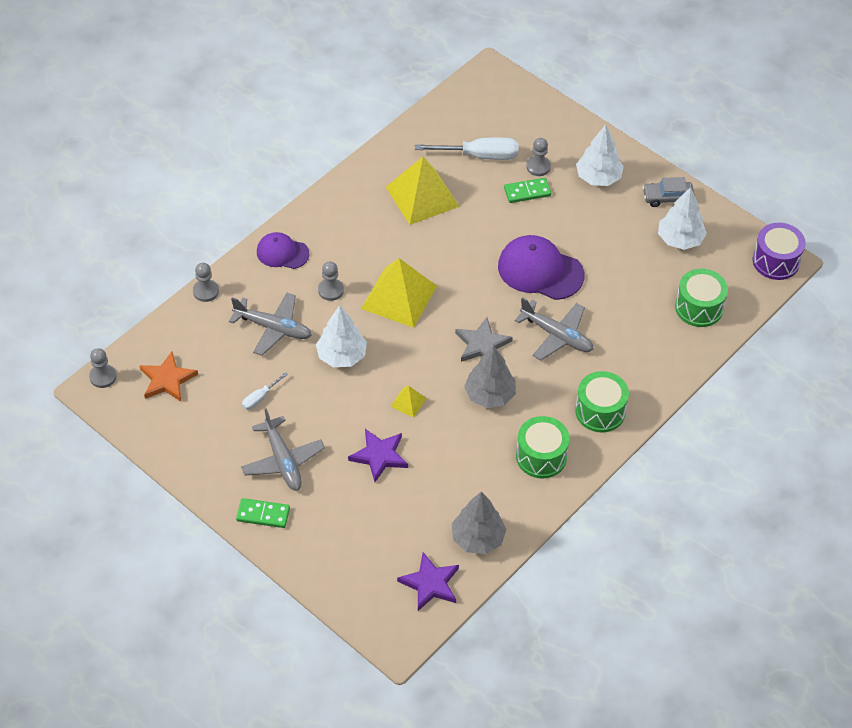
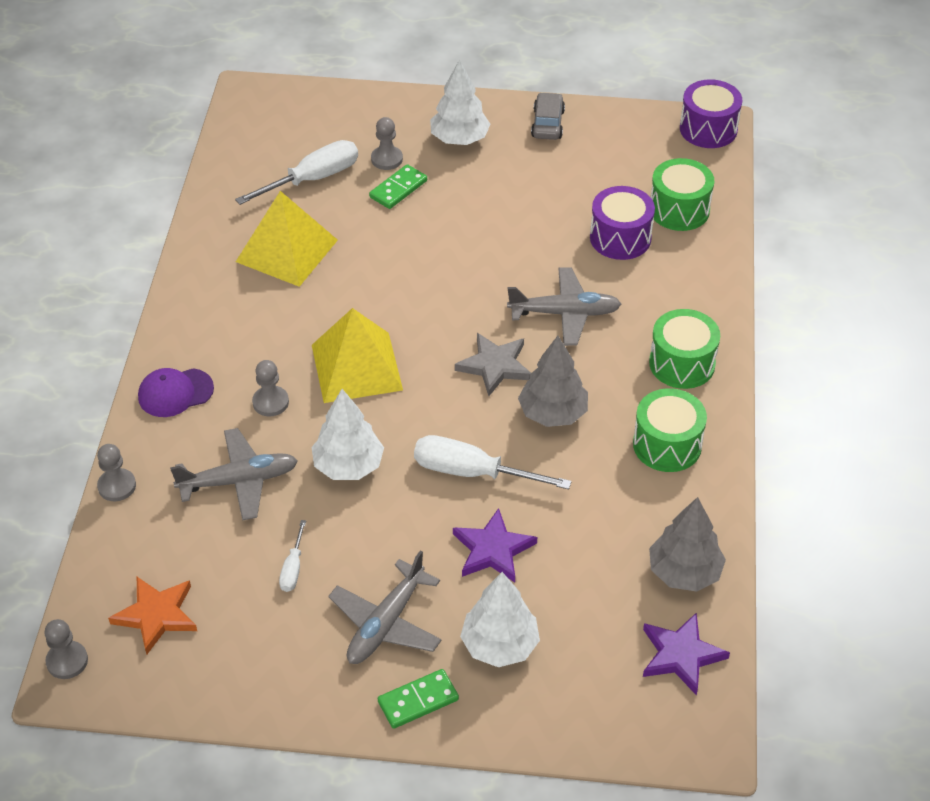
camera: 35 degrees left, 5 degrees down
(283, 461) = (385, 624): grey plane -> grey plane turned 90 degrees clockwise
(408, 402) = (471, 472): yellow pyramid -> white screwdriver
(540, 270) = (486, 258): purple cap -> none
(640, 305) = (620, 238): none -> purple drum
(667, 198) = (547, 124): grey car -> grey car turned 135 degrees clockwise
(680, 239) = (597, 156): white tree -> white tree (499, 645)

